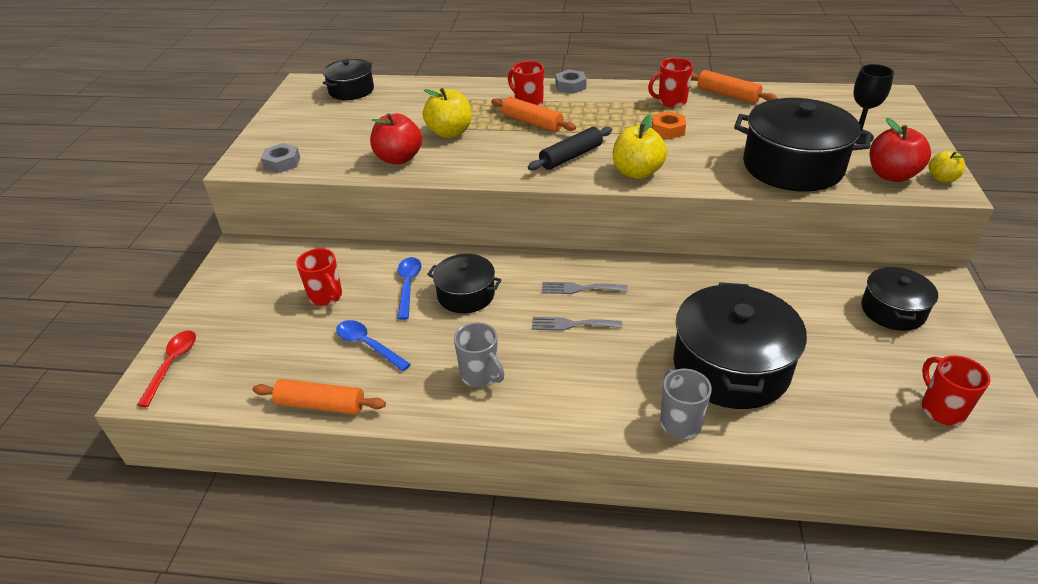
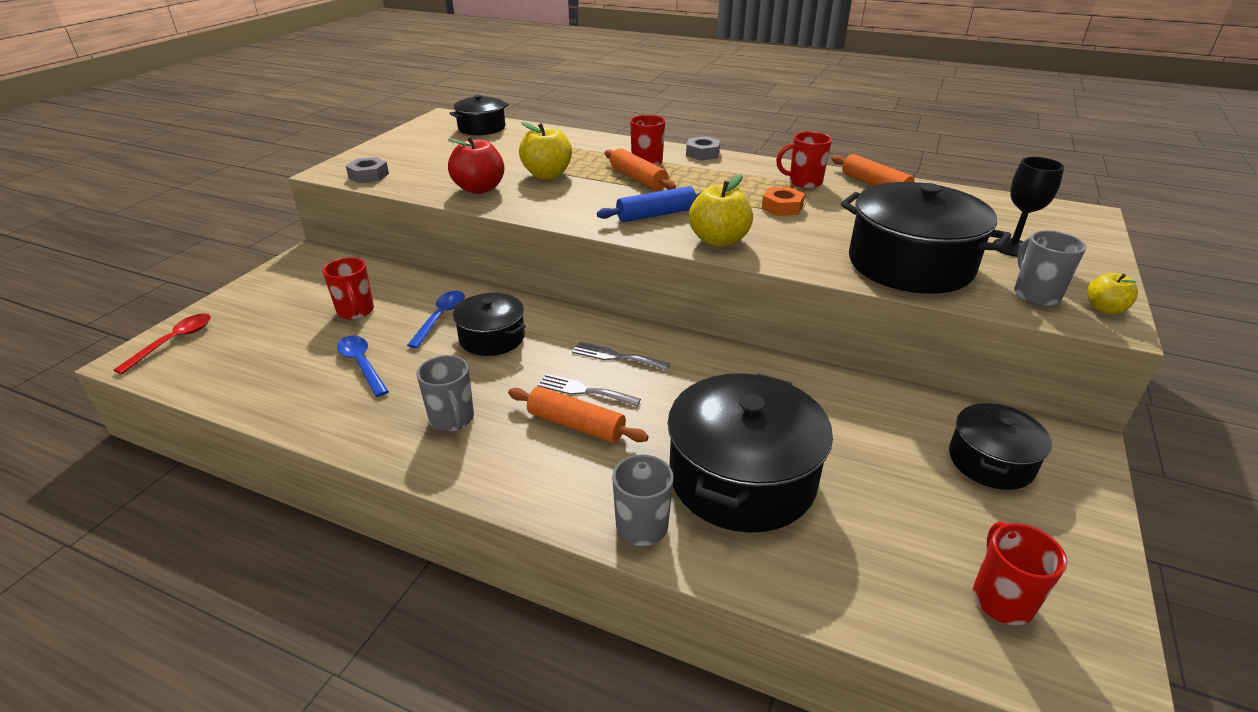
camera: 15 degrees right, 5 degrees down
(321, 404) = (276, 410): orange rolling pin -> orange rolling pin (576, 425)
(571, 157) = (656, 215): black rolling pin -> blue rolling pin
(891, 175) = (1035, 294): red apple -> grey mug

